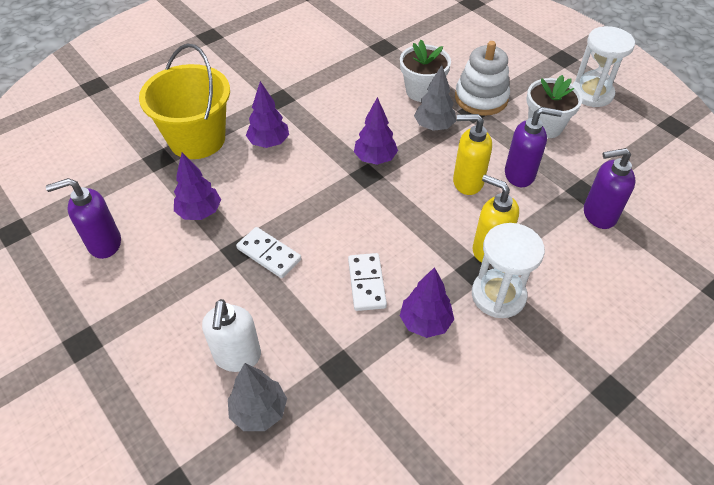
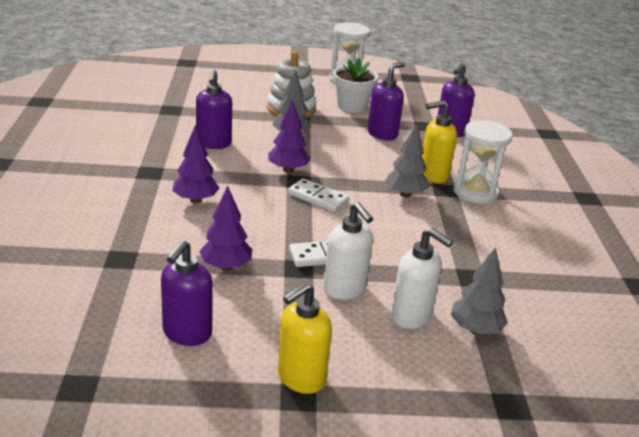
camera: 55 degrees left, 20 degrees down
(197, 139) = (130, 229): yellow bucket -> none
(235, 294) = (344, 290): none -> white soap dispenser
(361, 98) = (213, 144): none -> purple soap dispenser
(366, 283) = (406, 231): white domino -> white domino (317, 198)
(422, 91) = (247, 121): white flower pot -> none
(425, 322) = (468, 227): purple tree -> none
(428, 249) = (405, 194): none -> grey tree
(467, 182) = (363, 152): yellow soap dispenser -> yellow soap dispenser (300, 378)

